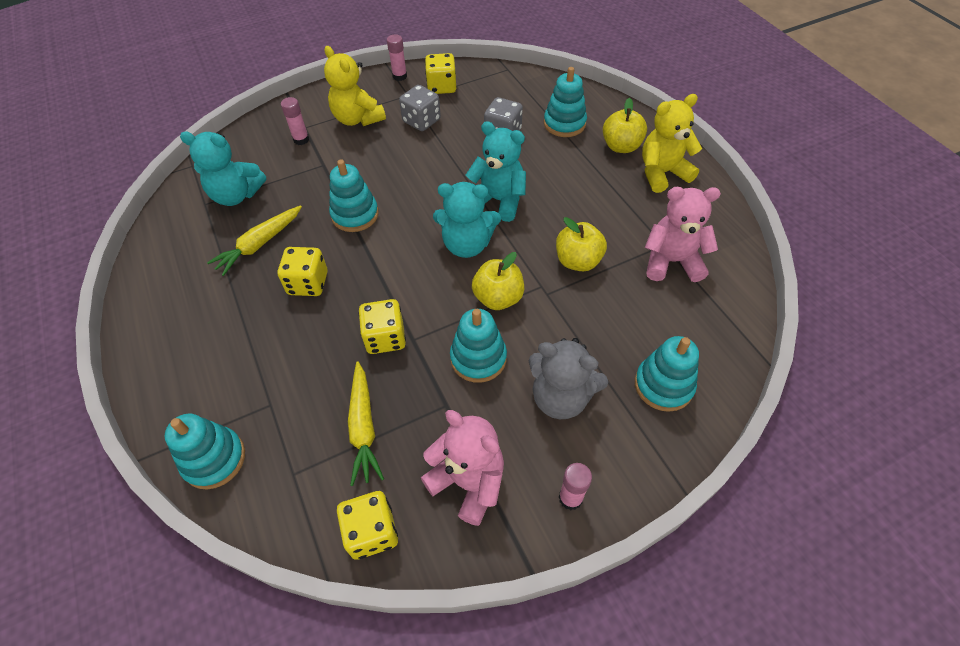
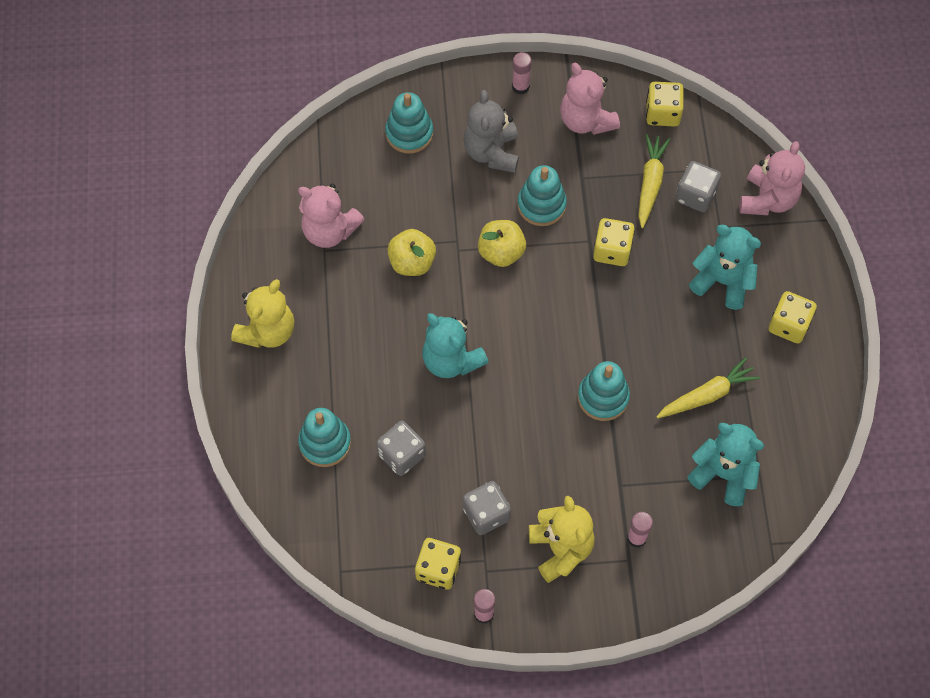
camera: 160 degrees left, 10 degrees up
(214, 459) = (767, 199): turquoise stacking toy -> pink teddy bear
(305, 432) = (695, 195): none -> grey dice
(308, 283) = (667, 331): yellow dice -> yellow dice (789, 325)
(467, 245) = (505, 318): turquoise teddy bear -> turquoise teddy bear (722, 281)
(561, 397) = (492, 152): grey teddy bear -> grey teddy bear turned 135 degrees counterclockwise
(621, 146) = (285, 383): yellow apple -> none
(662, 173) = (267, 331): yellow teddy bear -> yellow teddy bear turned 60 degrees counterclockwise

